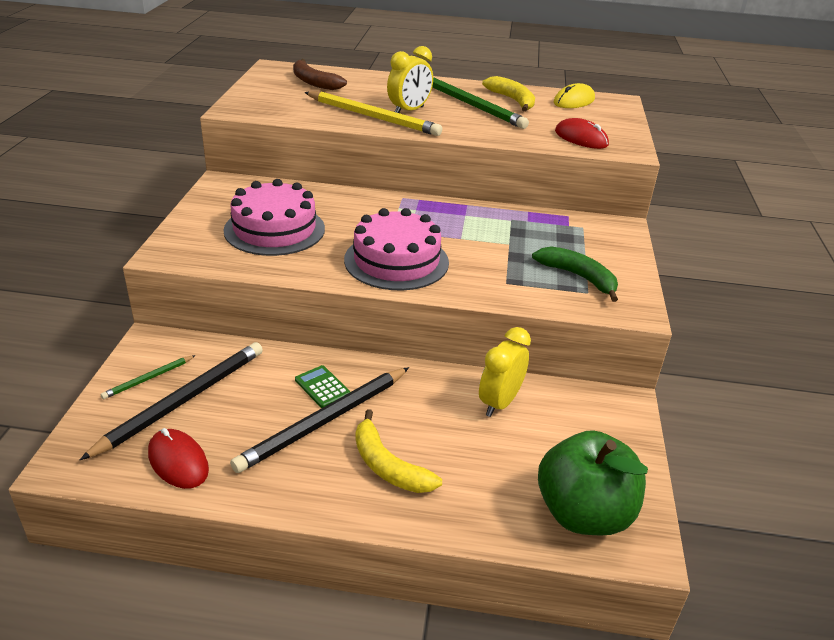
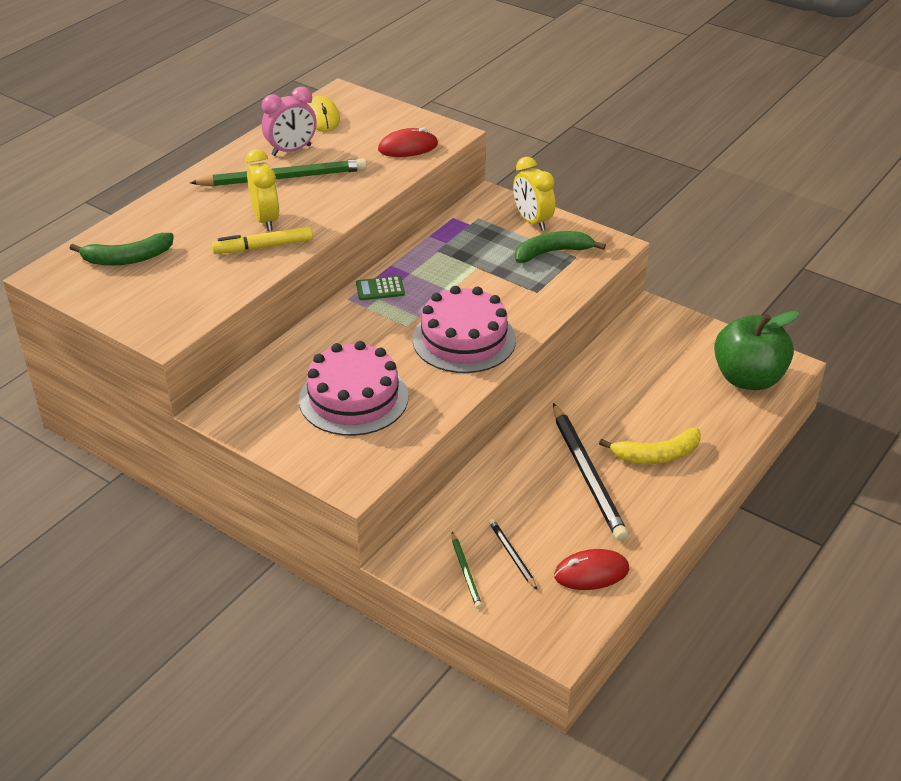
camera: 60 degrees left, 5 degrees up
(183, 400) = (512, 555): black pencil -> black pencil, size x0.48
(313, 82) = (127, 259): brown banana -> green banana
(322, 387) = (542, 463): green calculator -> green calculator (380, 289)
(373, 117) = (263, 247): yellow pencil -> yellow marker
(499, 402) = (617, 372): yellow clock -> yellow clock (532, 221)
(512, 100) = (291, 150): yellow banana -> pink clock

